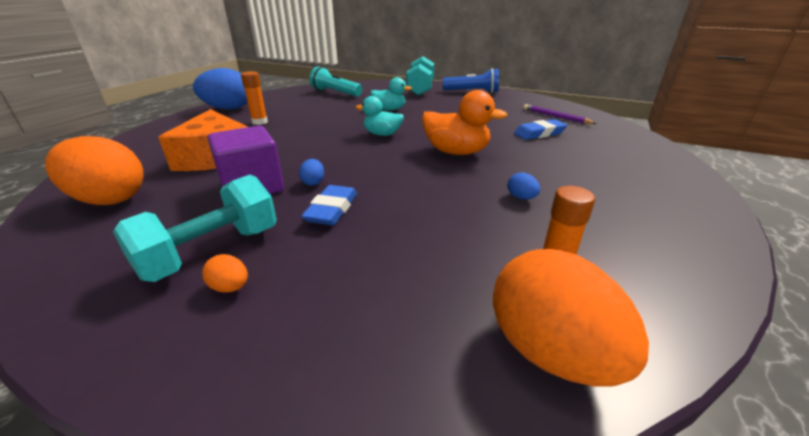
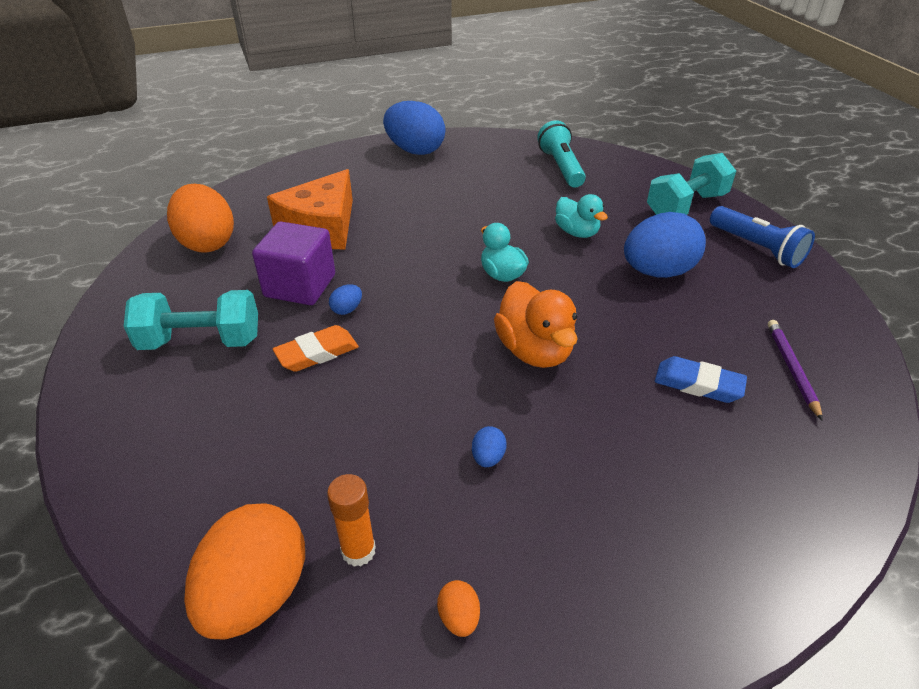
camera: 45 degrees right, 10 degrees up
(230, 287) = (176, 382): orange egg -> orange egg (459, 617)
(259, 122) = (415, 189): orange glue stick -> none
(332, 210) = (317, 353): blue eraser -> orange eraser
(451, 109) = (657, 272): none -> blue egg

